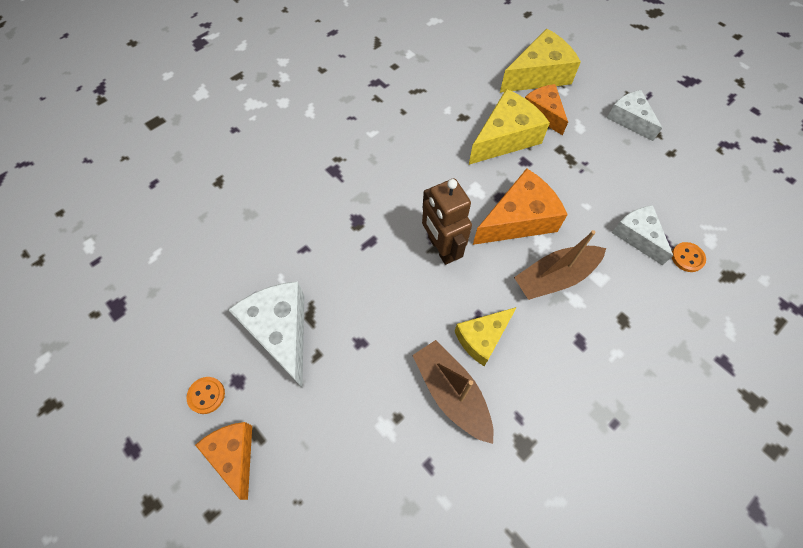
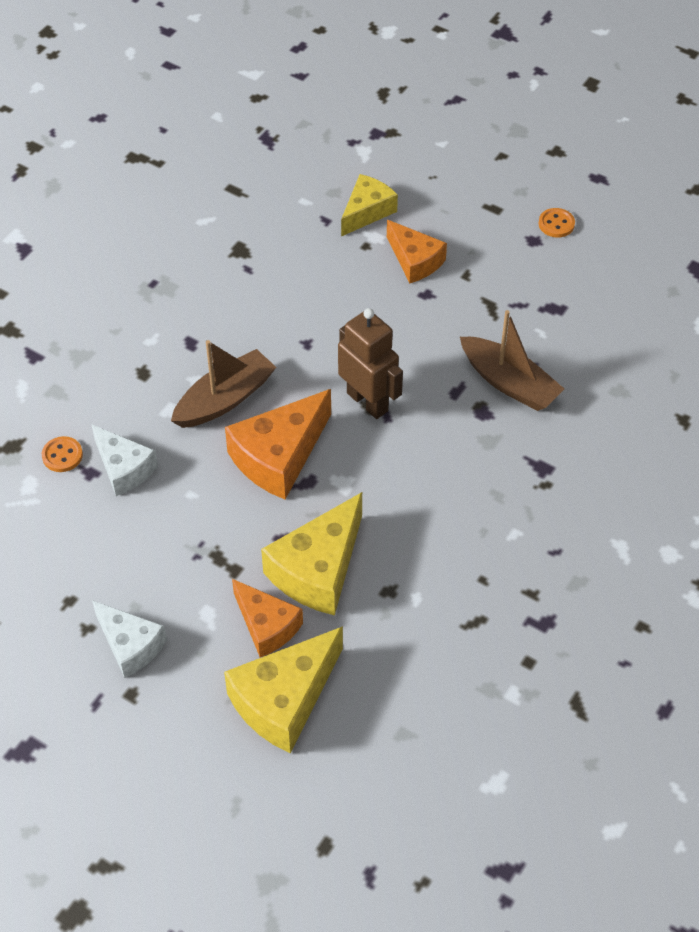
camera: 165 degrees right, 10 degrees down
(234, 455) = (504, 192): orange cheese -> orange cheese (415, 261)
(281, 331) = (513, 286): white cheese -> none
(451, 393) = (318, 273): brown boat -> brown boat (509, 383)
(482, 338) = (298, 324): yellow cheese -> yellow cheese (367, 212)

